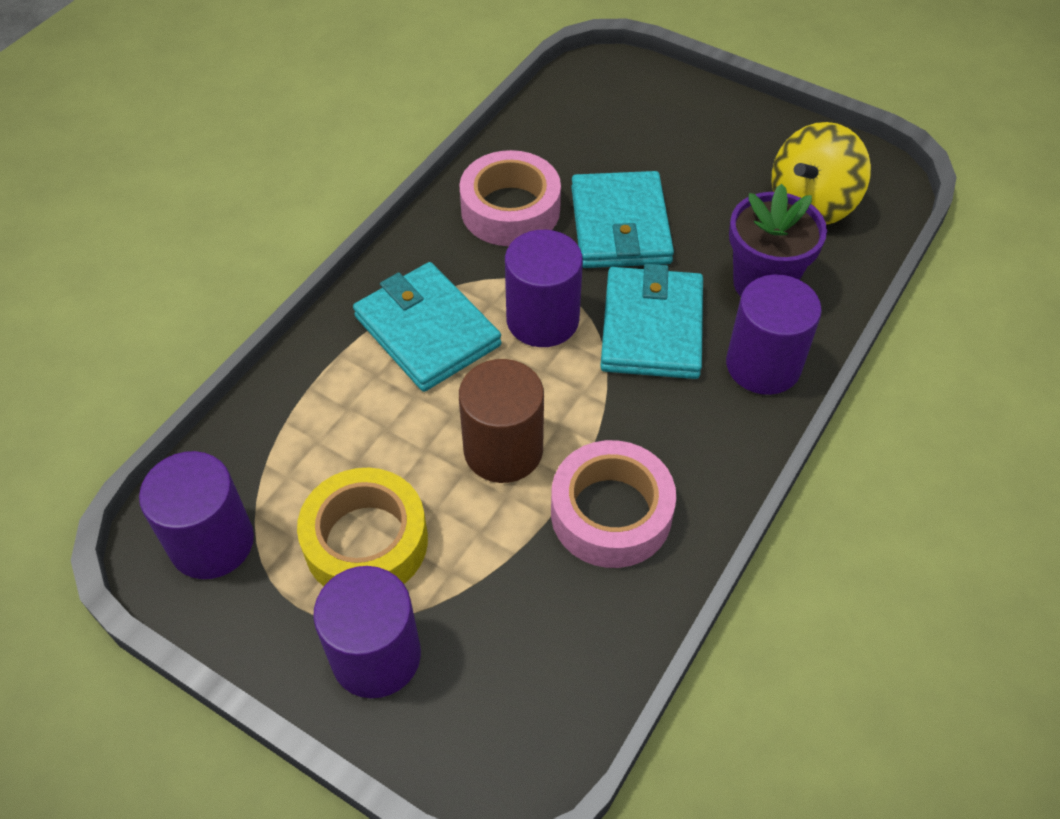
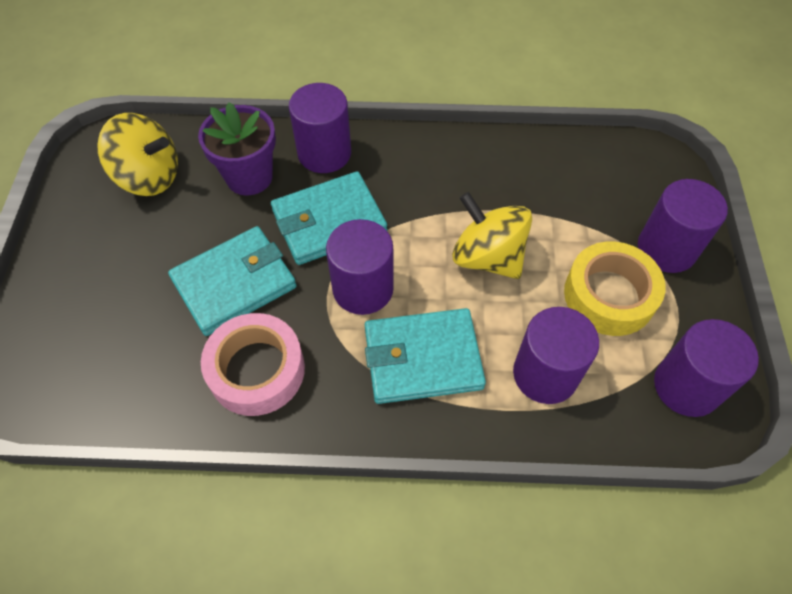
camera: 120 degrees left, 5 degrees up
(330, 422) = (545, 374): none -> purple cylinder
(427, 331) = (423, 358): turquoise wallet -> turquoise wallet turned 60 degrees clockwise
(503, 450) = (487, 257): brown cylinder -> yellow spinning top
(611, 513) = (488, 183): pink tape -> none

